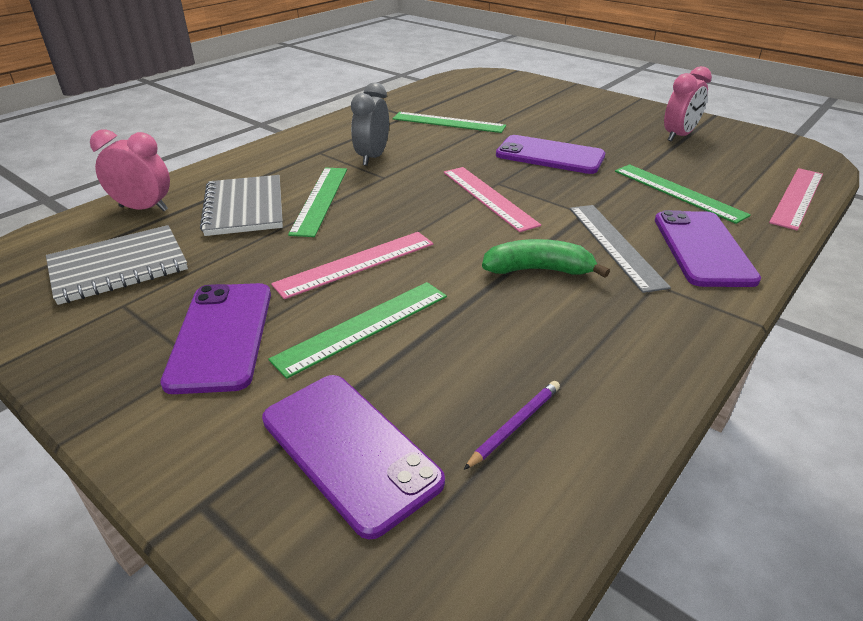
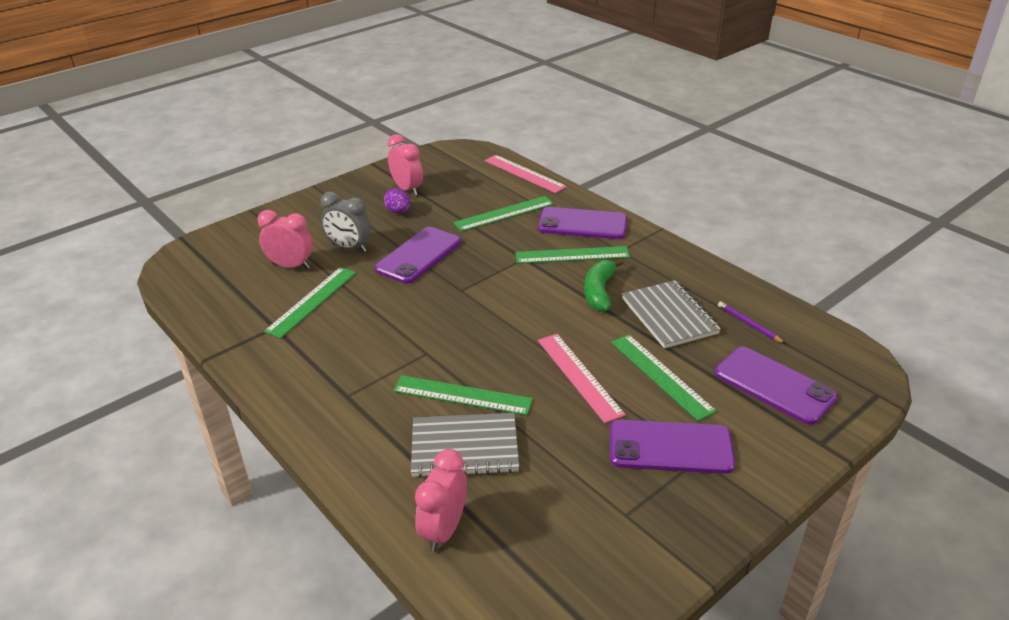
camera: 80 degrees left, 0 degrees up
(119, 267) = (564, 529): grey notebook -> grey notebook (669, 316)
(349, 450) = (774, 385): purple phone -> purple phone turned 75 degrees clockwise
(372, 157) = (378, 358): grey clock -> grey clock (349, 248)
(489, 197) = (486, 298): pink ruler -> none
(498, 108) = (291, 266): none -> pink clock
(615, 245) = (572, 255): grey ruler -> green ruler
(627, 137) = (398, 212): none -> purple egg

